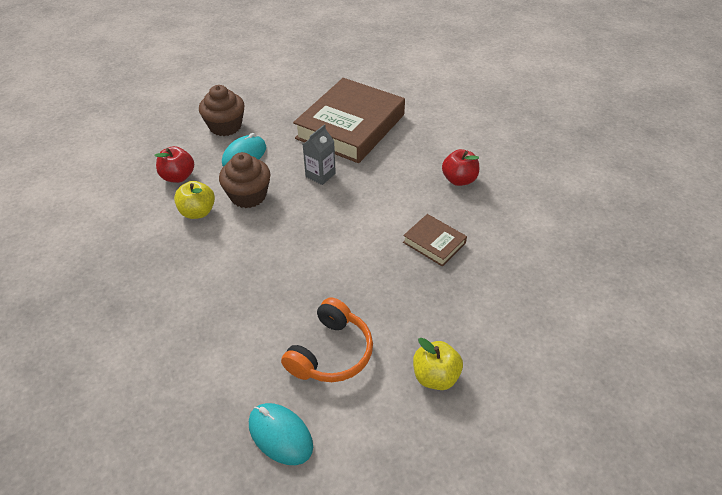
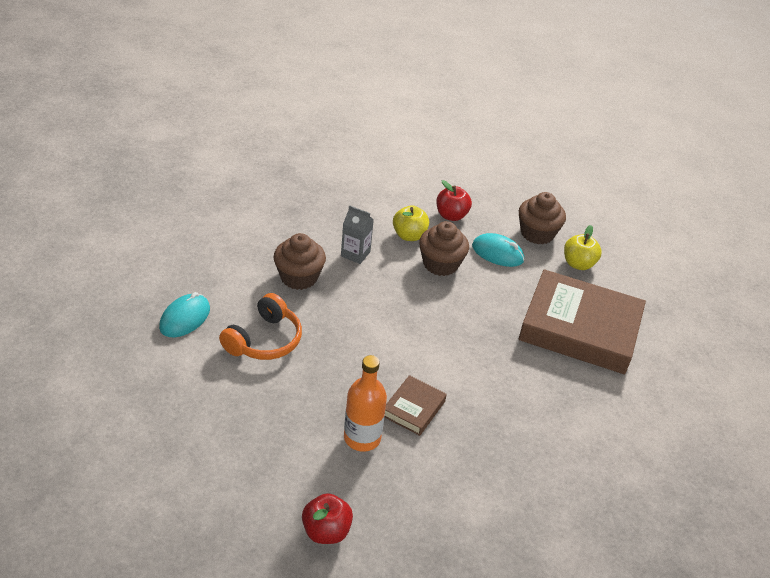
camera: 75 degrees right, 5 degrees down
(236, 312) = (299, 277): none -> brown cupcake
(320, 175) = (488, 311): grey carton -> grey carton (355, 254)
(331, 353) = (264, 340): orange headphones -> orange headphones turned 75 degrees counterclockwise
(435, 376) = (246, 413): yellow apple -> yellow apple (578, 264)
(459, 180) = (522, 430): red apple -> red apple (326, 531)
(468, 284) = (362, 438): none -> orange bottle

